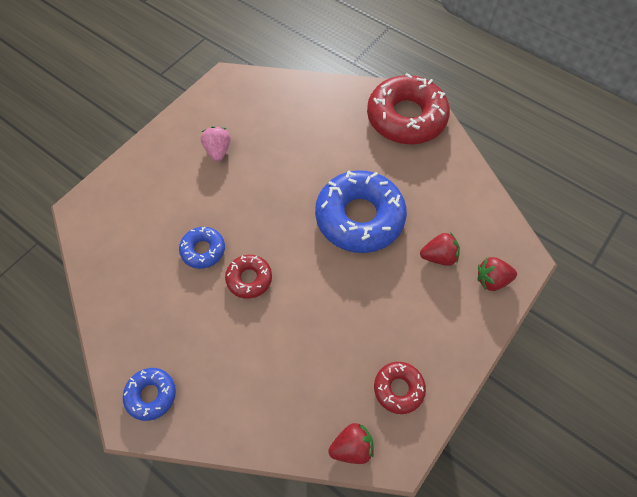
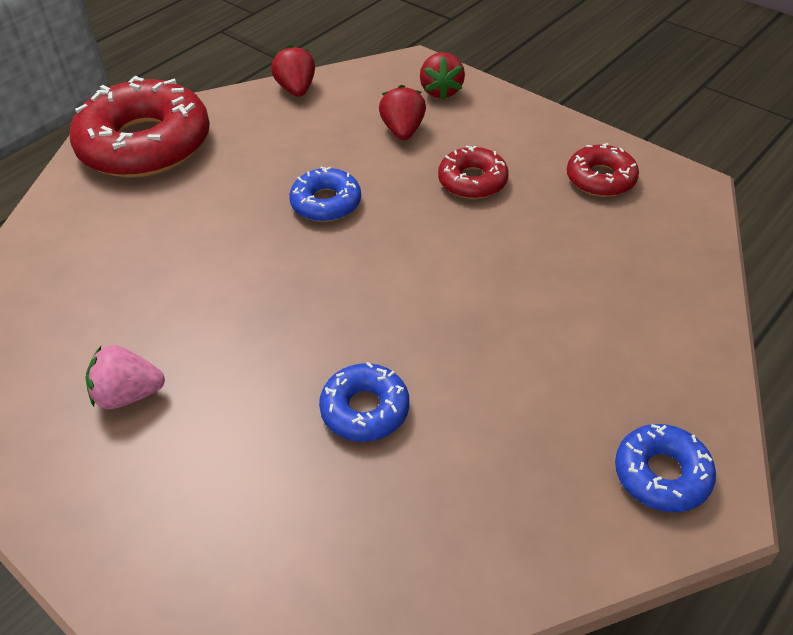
camera: 85 degrees left, 15 degrees down
(249, 279) = (429, 338): red donut -> red donut (472, 181)
(352, 447) = (689, 225): red strawberry -> red strawberry (296, 89)
(359, 217) = (326, 203): blue donut -> blue donut, size x0.49

